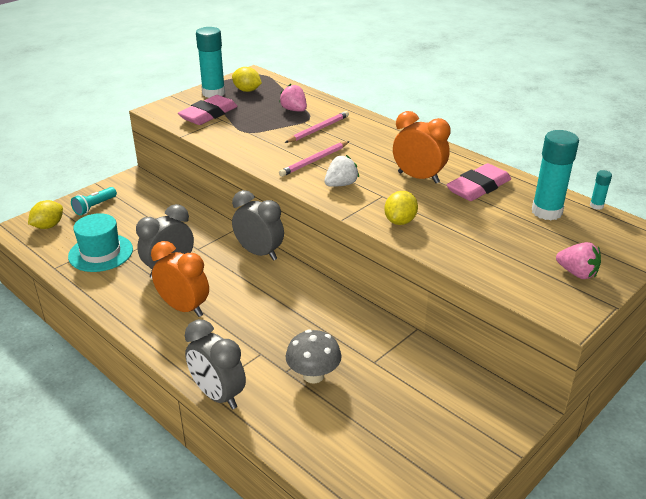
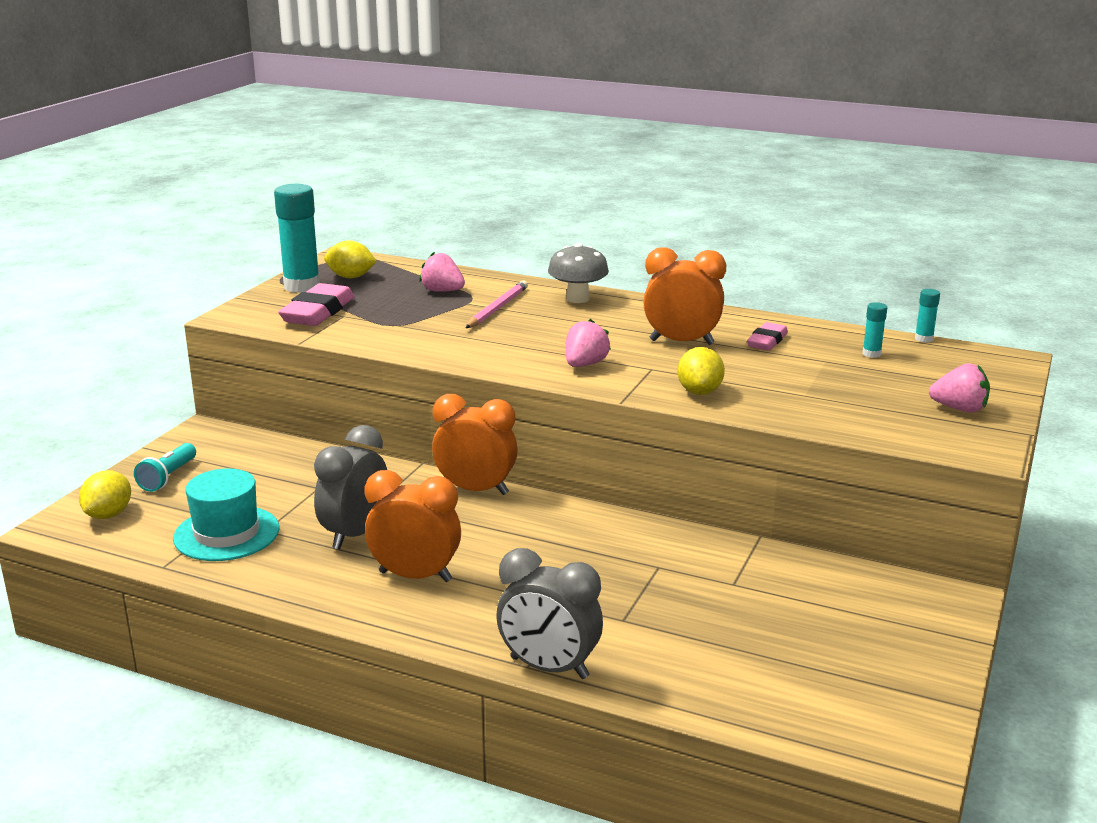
camera: 20 degrees left, 10 degrees down
(259, 253) = (476, 490): grey clock -> orange clock
(313, 375) = (665, 616): grey mushroom -> grey mushroom (578, 298)
(314, 160) = (524, 344): pink pencil -> none
(341, 184) = (585, 364): white strawberry -> pink strawberry
(478, 187) = (767, 341): pink eraser -> pink eraser, size x0.61
(546, 212) = (871, 354): turquoise glue stick -> turquoise glue stick, size x0.45

